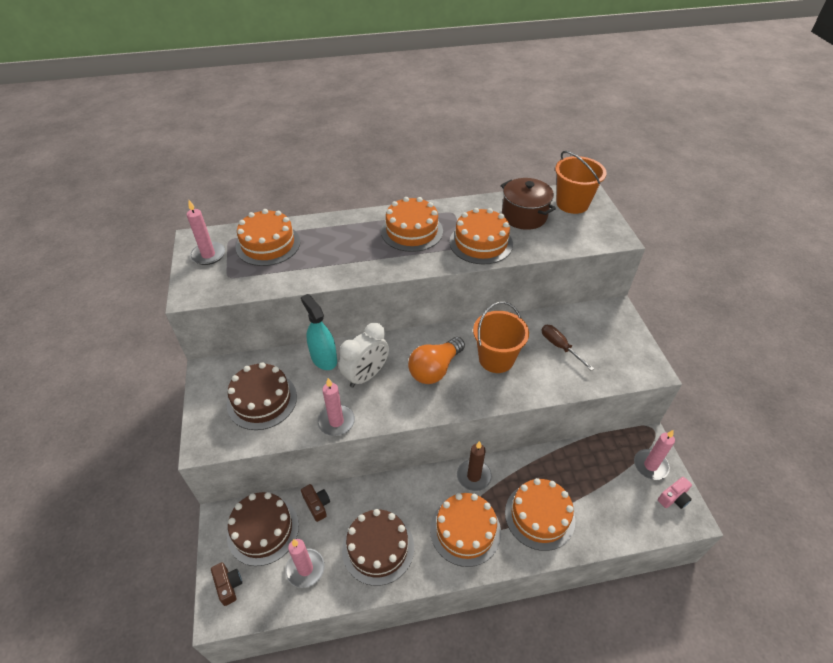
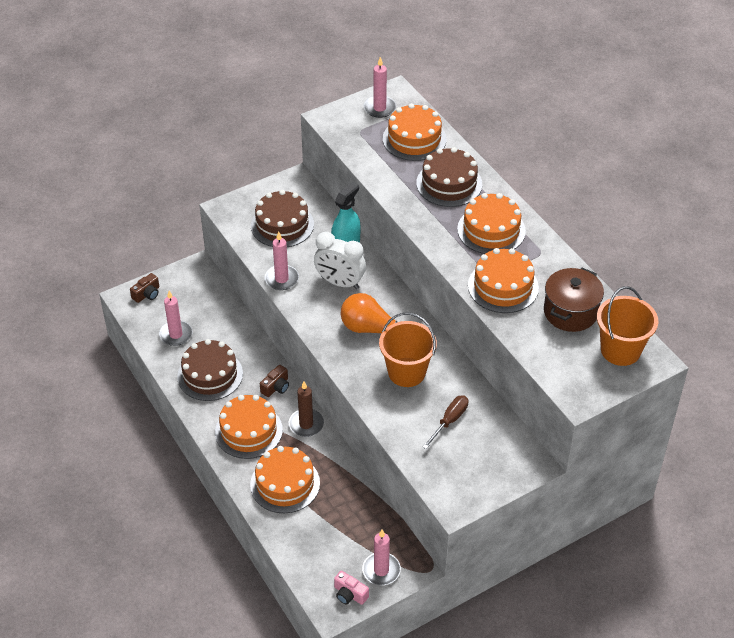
camera: 70 degrees right, 0 degrees up
(263, 530) = (197, 296): brown cake -> brown cake (449, 183)
(317, 505) = (232, 322): brown camera -> brown camera (276, 387)

